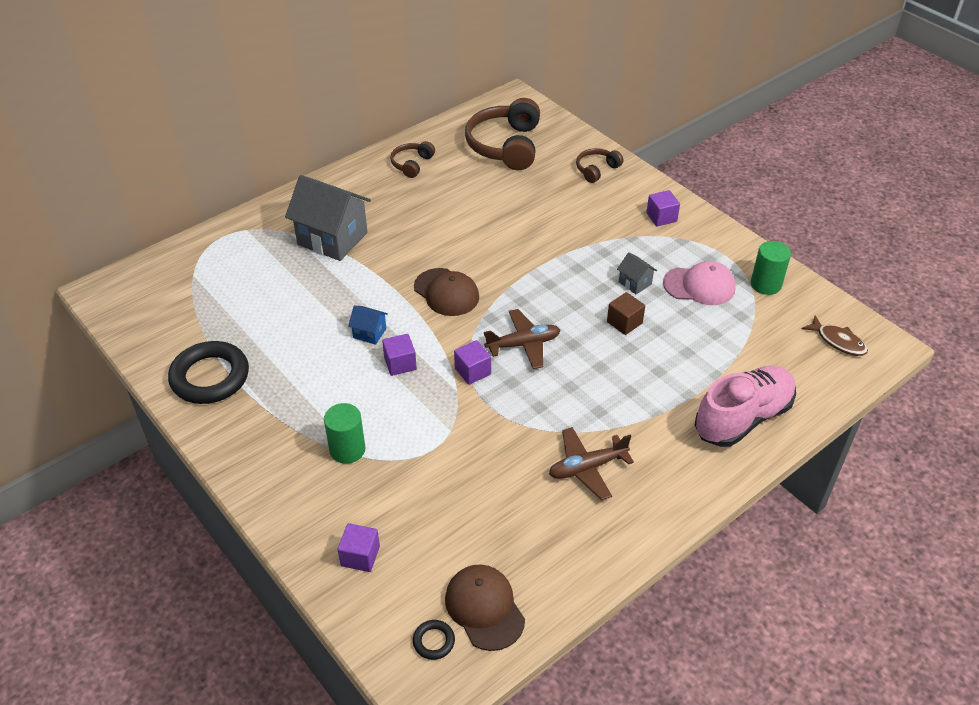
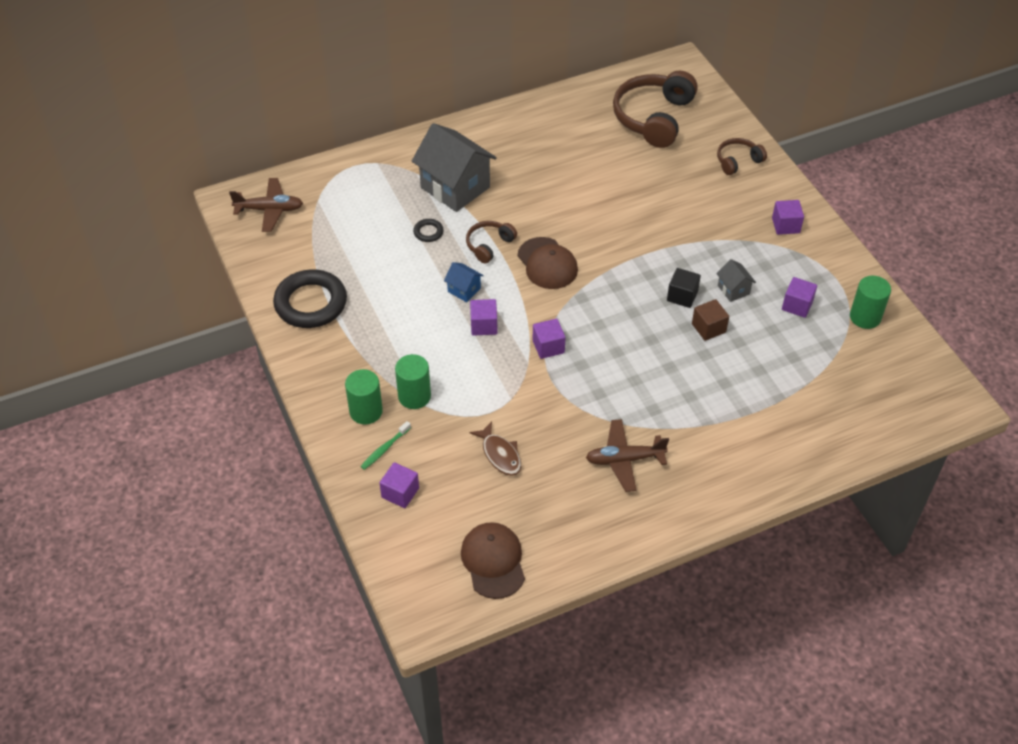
camera: 15 degrees right, 5 degrees up
(299, 476) = (366, 411): none -> green cylinder
(330, 512) = (385, 449): none -> green toothbrush
(412, 164) = (553, 121): brown headphones -> brown headphones (489, 245)
(434, 641) = (442, 578): black ring -> black ring (428, 232)
(523, 344) = (604, 330): brown plane -> brown plane (269, 210)
(588, 298) = (682, 296): none -> black cube
(699, 286) = (797, 305): pink cap -> purple cube
(742, 418) = (788, 445): pink shoe -> none
(838, 341) = (914, 390): brown fish -> brown fish (500, 454)

